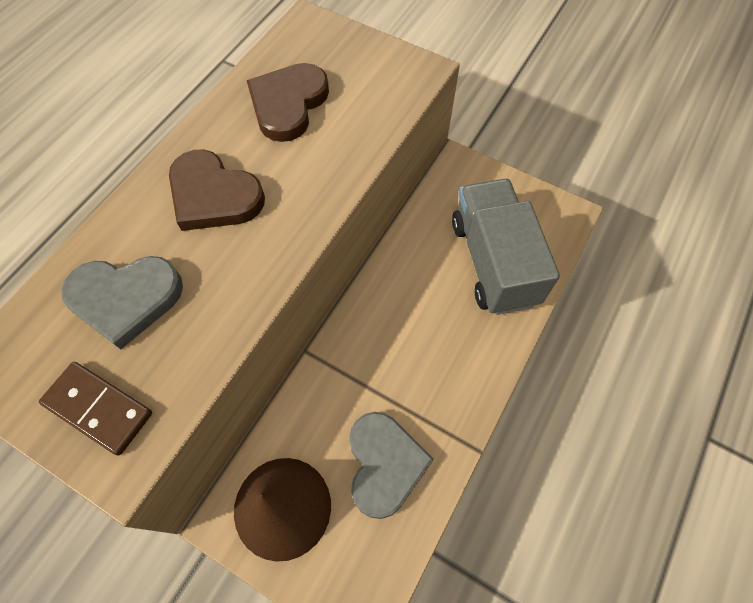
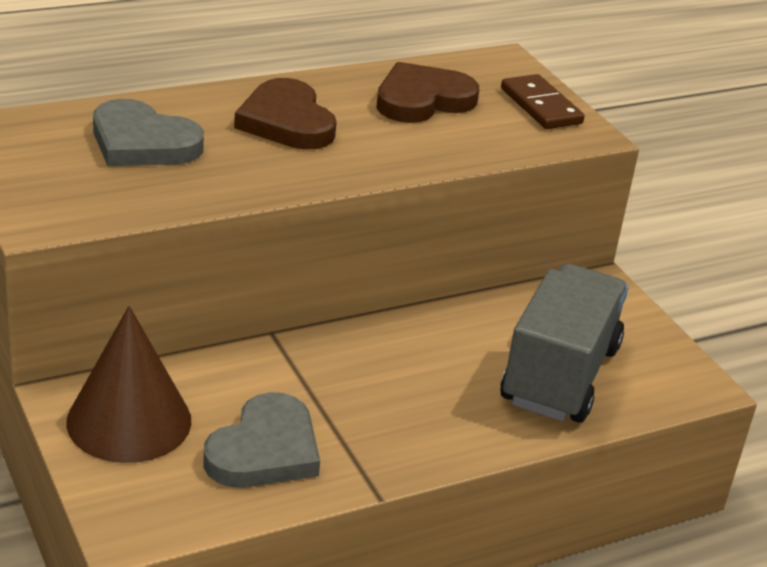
camera: 30 degrees right, 30 degrees down
(98, 409) = (54, 187): brown domino -> brown domino (540, 106)

